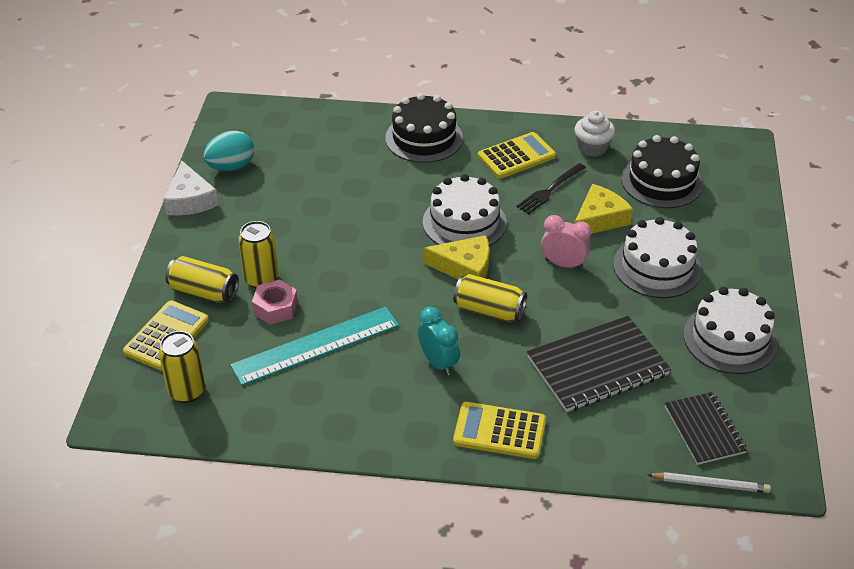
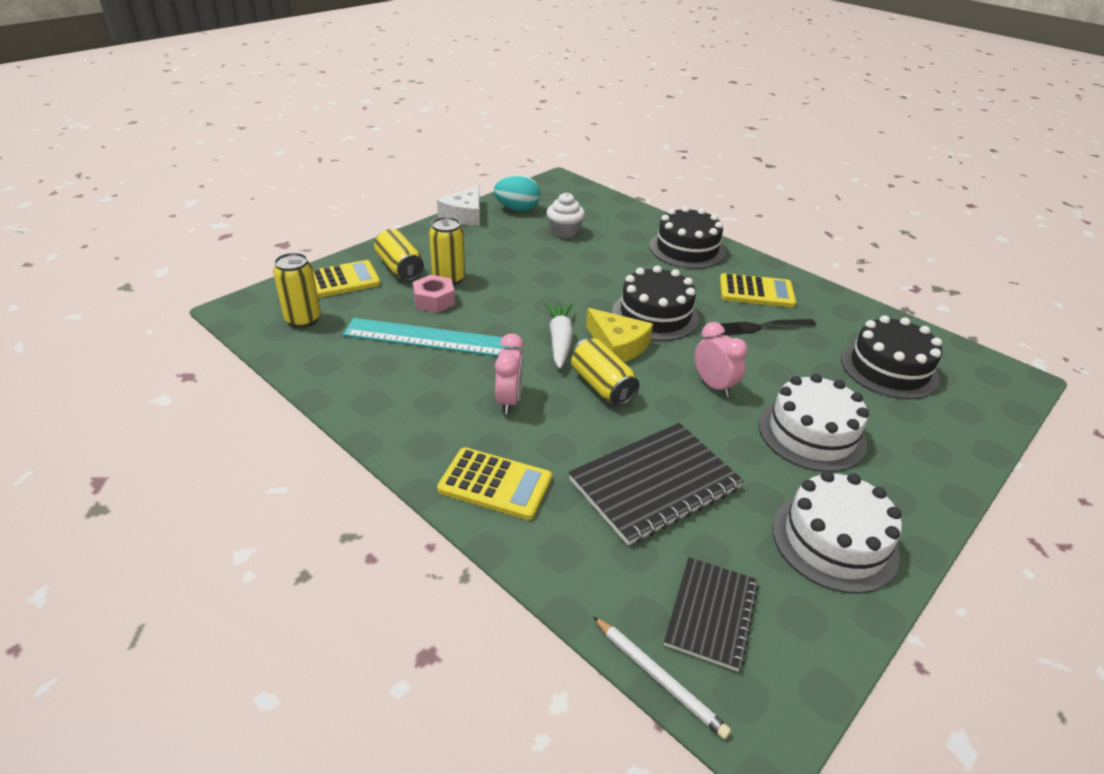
camera: 35 degrees right, 5 degrees down
(418, 288) = (560, 340): none -> white carrot
(438, 363) = (509, 400): turquoise clock -> pink clock
(464, 222) = (655, 315): white cake -> black cake
(499, 431) = (495, 484): yellow calculator -> yellow calculator turned 150 degrees clockwise
(592, 148) = (839, 315): white cupcake -> white cupcake (564, 232)
(597, 366) = (654, 484): black notebook -> black notebook turned 45 degrees counterclockwise
(599, 219) = (789, 368): yellow cheese -> none

